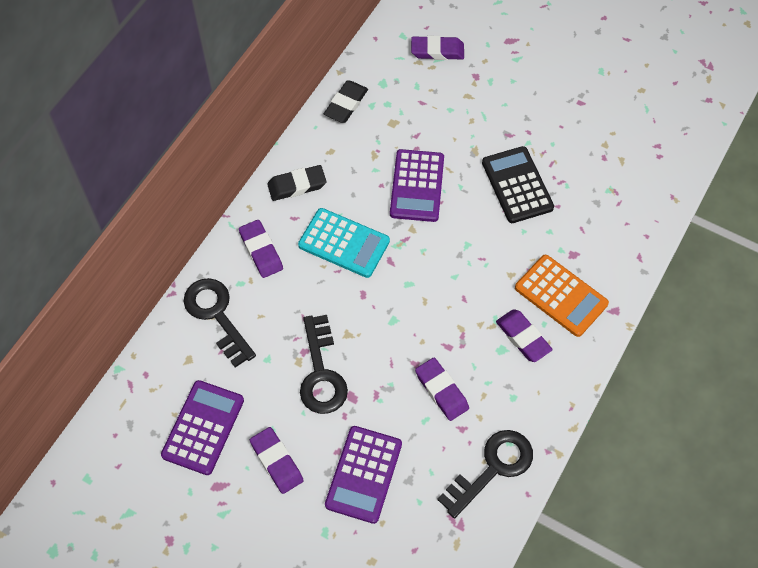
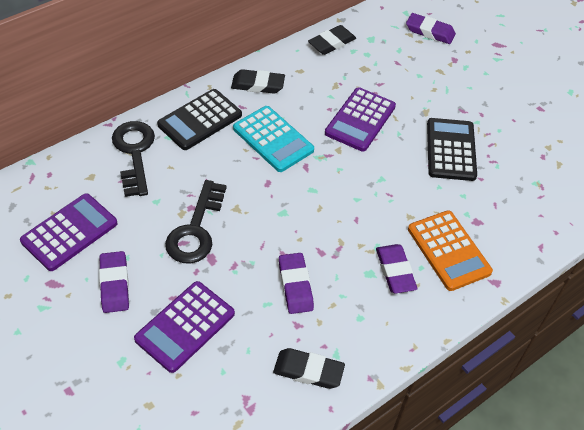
camera: 20 degrees right, 10 degrees down
(261, 251) = (200, 120): purple eraser -> black calculator
(492, 468) = (308, 371): black key -> black eraser

